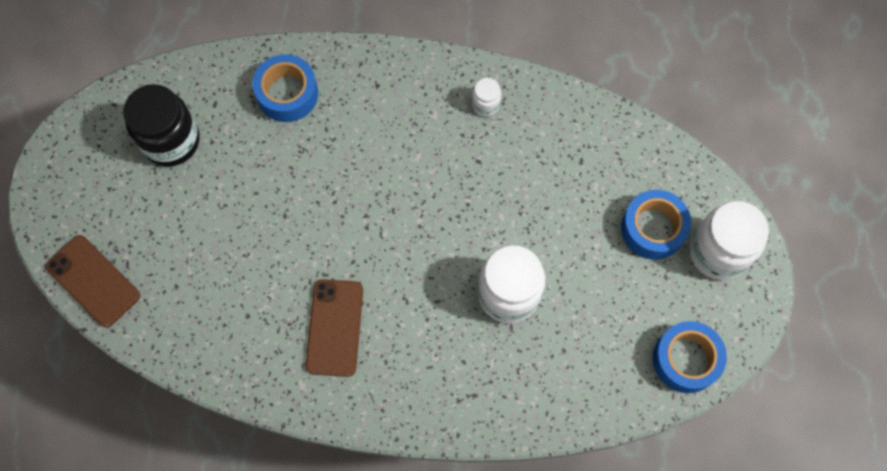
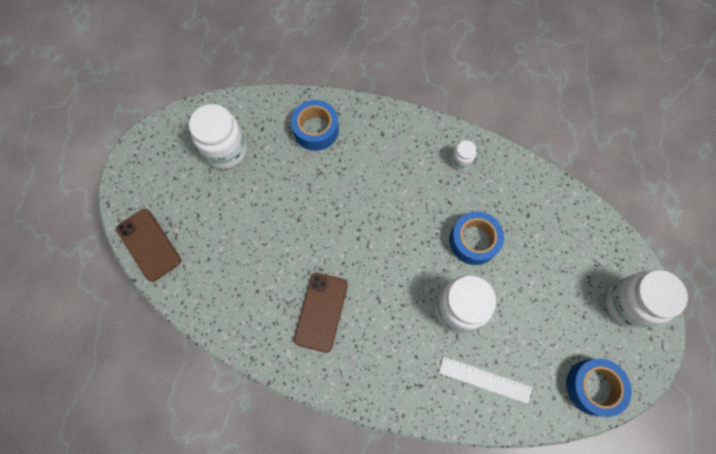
camera: 10 degrees right, 0 degrees up
(171, 141) = (225, 150): black jar -> white jar
(553, 374) = (485, 379): none -> white ruler
(653, 228) = (578, 277): blue tape -> blue tape (473, 241)

